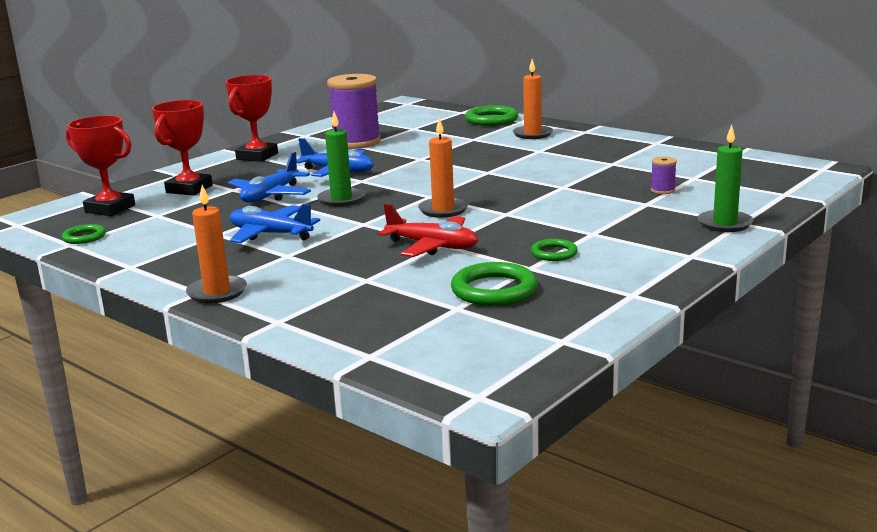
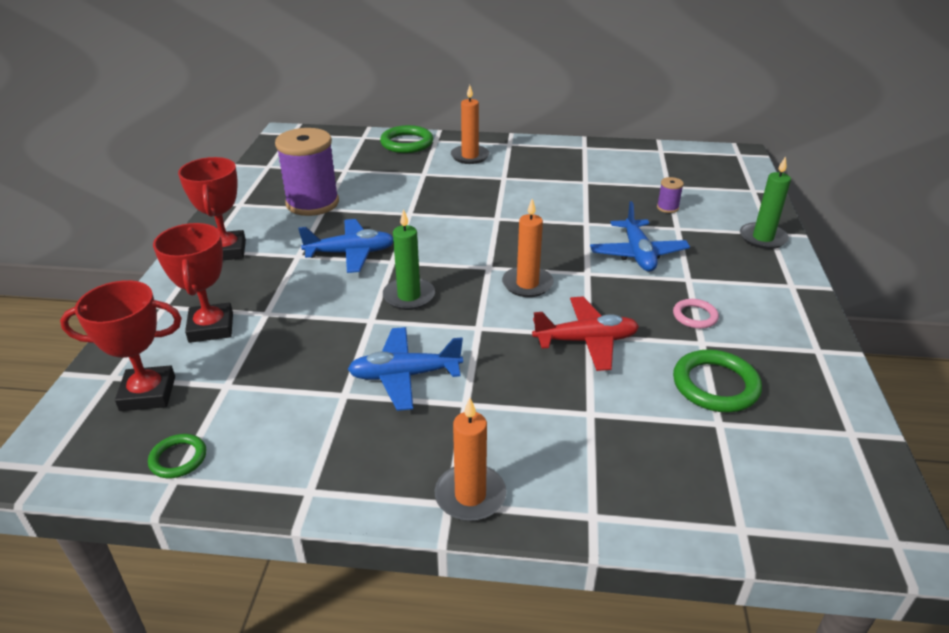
camera: 35 degrees left, 15 degrees up
(270, 196) = (324, 312): blue plane -> blue plane (638, 254)
(554, 253) = (695, 316): green ring -> pink ring

